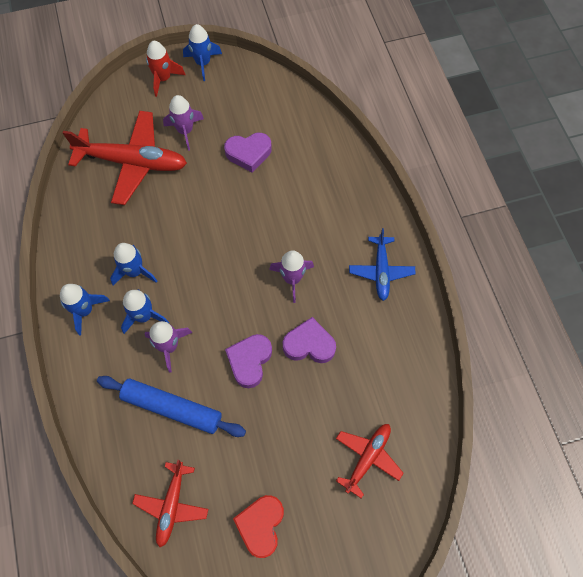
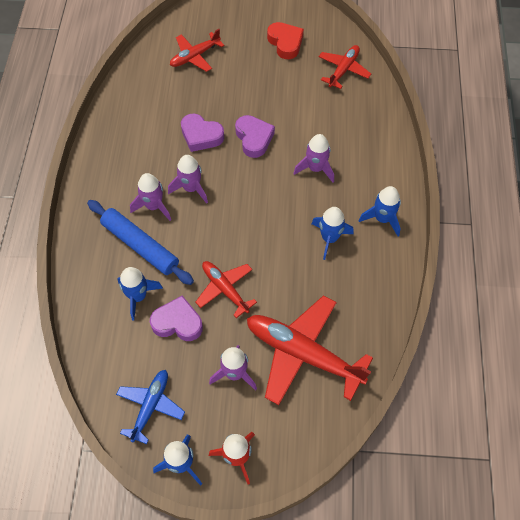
camera: 160 degrees left, 5 degrees down
(144, 316) = (331, 198): blue rocket -> blue rocket (138, 296)
(172, 408) = (326, 126): blue rolling pin -> blue rolling pin (140, 246)
(219, 193) = (225, 289): none -> red plane
(249, 361) = (254, 138): purple heart -> purple heart turned 60 degrees counterclockwise
(261, 525) = (285, 43): red heart -> red heart turned 60 degrees counterclockwise
(320, 248) = (153, 206): none -> purple rocket
(381, 271) = (112, 171): blue plane -> blue plane (150, 406)

